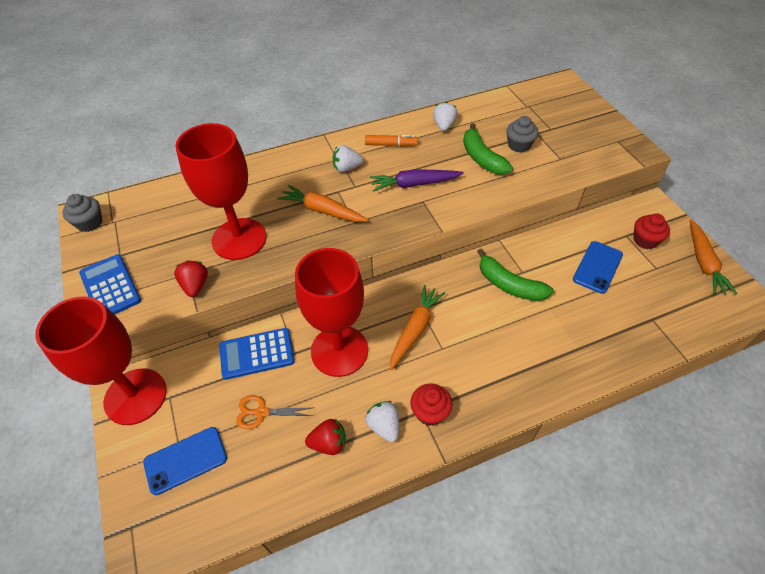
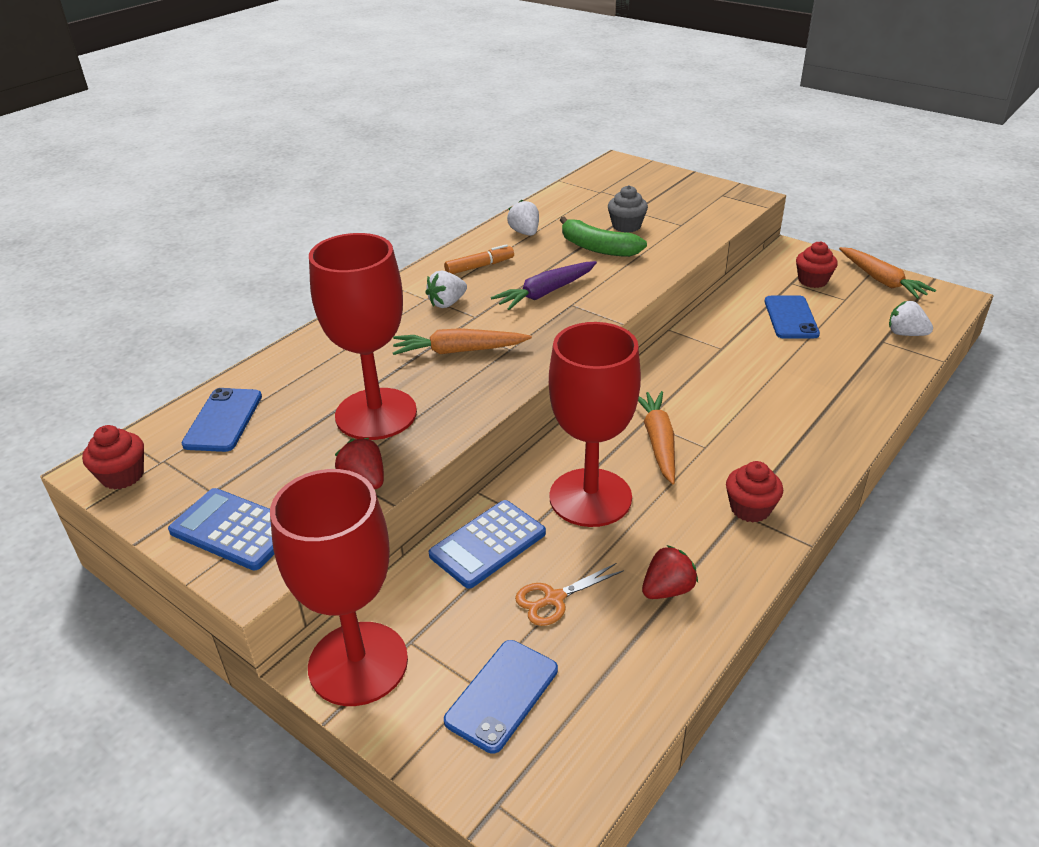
camera: 30 degrees left, 15 degrees down
(90, 223) = (122, 476): grey cupcake -> red cupcake
(161, 206) = (223, 420): none -> blue phone
(384, 426) = (713, 544): white strawberry -> white strawberry (905, 334)
(509, 285) = (719, 364): green banana -> none

